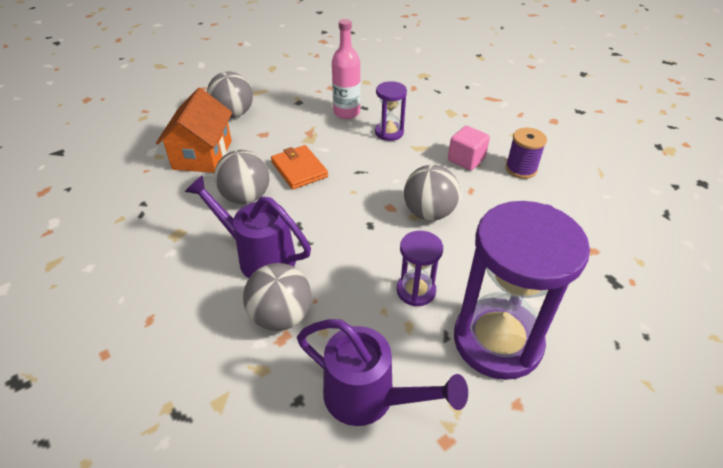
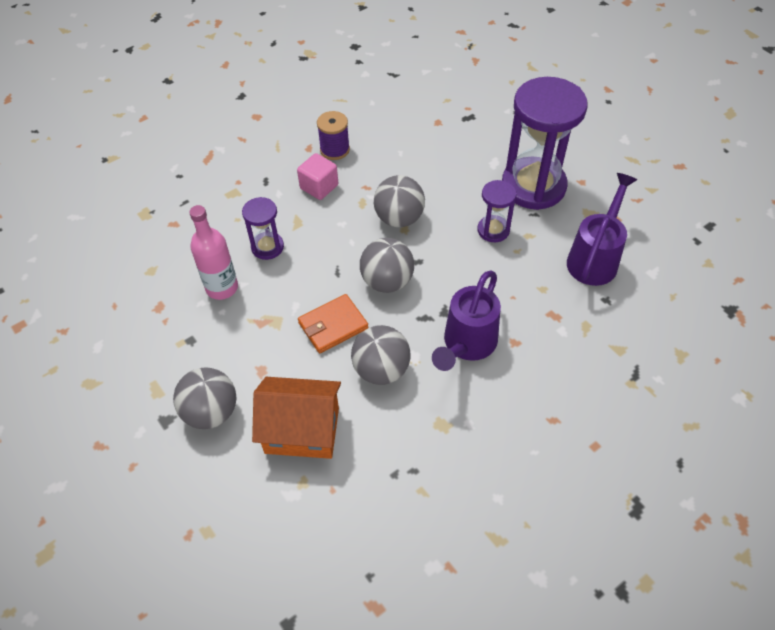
camera: 90 degrees left, 10 degrees up
(281, 316) = (533, 319): grey ball -> grey ball (387, 281)

